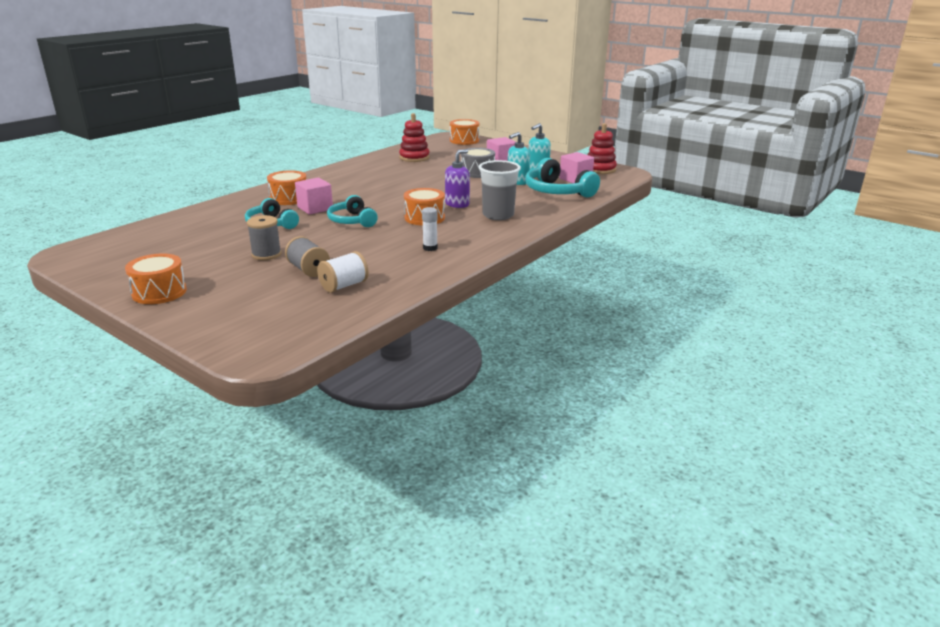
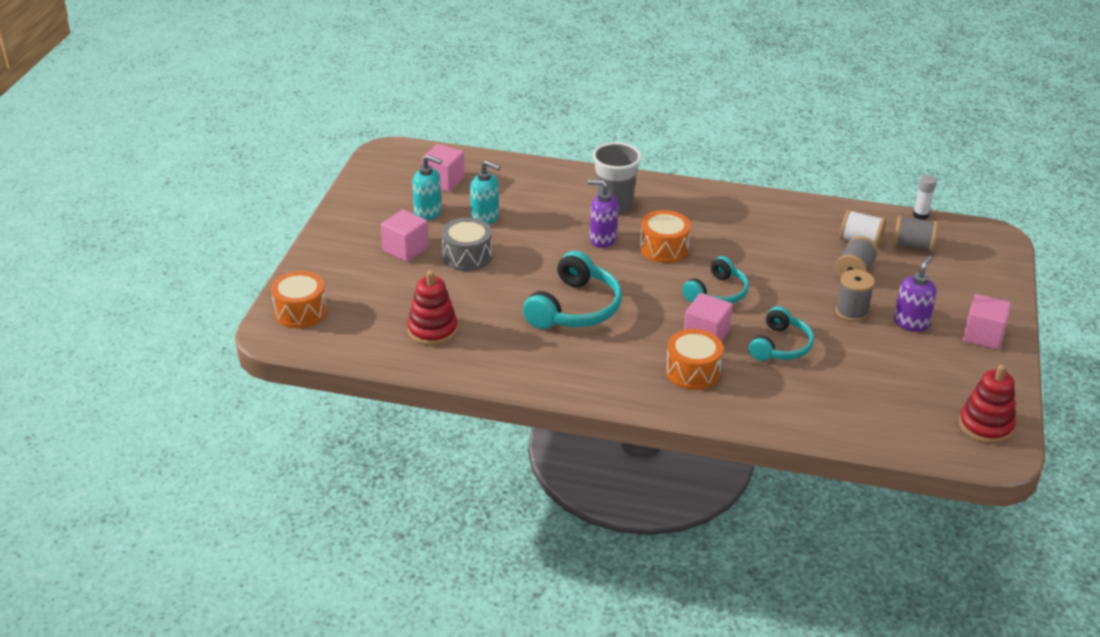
camera: 115 degrees left, 10 degrees up
(159, 292) = (983, 335): orange drum -> pink cube
(220, 270) = (911, 323): none -> purple soap dispenser
(306, 306) = (912, 246): none -> grey spool
(430, 248) = (738, 222): white glue stick -> white glue stick (920, 215)
(557, 191) = (501, 185): turquoise headphones -> turquoise headphones (575, 308)
(600, 169) = (387, 171): red stacking toy -> red stacking toy (985, 426)

